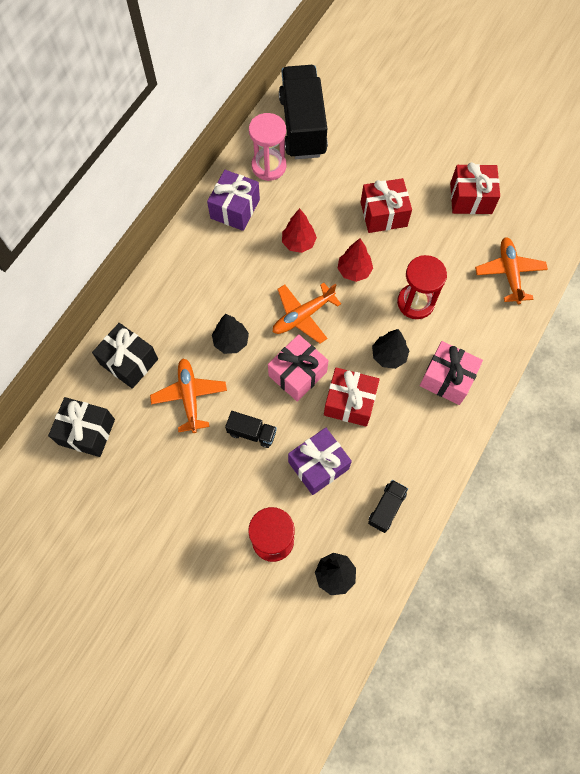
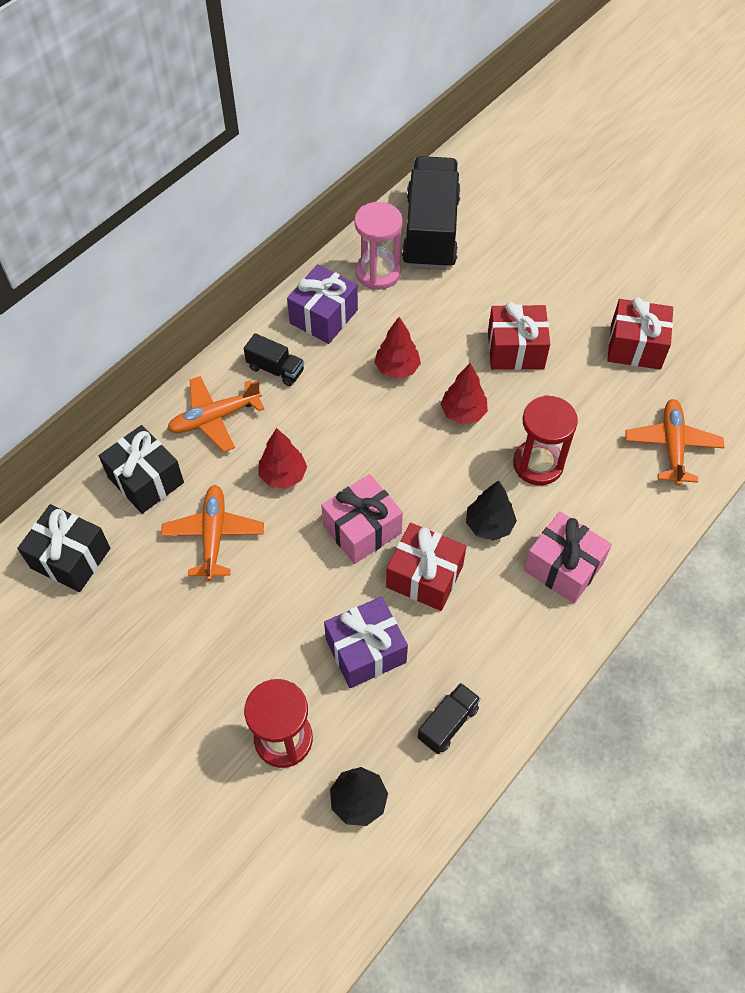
camera: 10 degrees right, 10 degrees down
(231, 341) = (283, 475): black tree -> red tree
(252, 433) = (285, 594): black truck -> black truck (275, 369)
(303, 316) = (384, 458): orange plane -> orange plane (214, 418)

